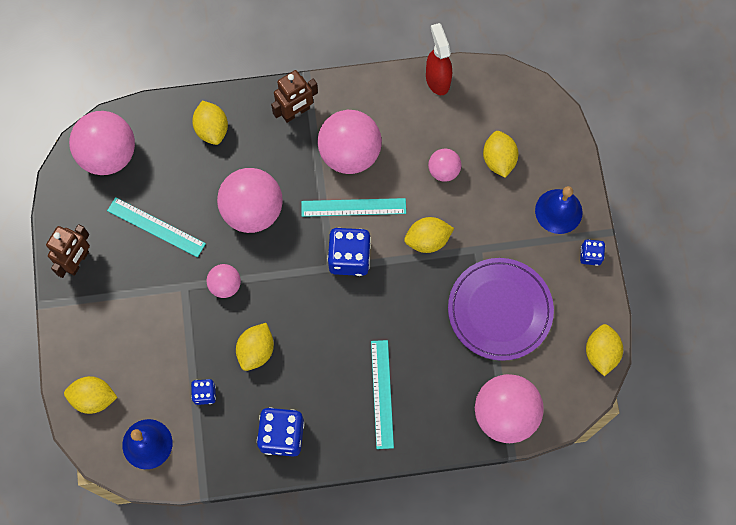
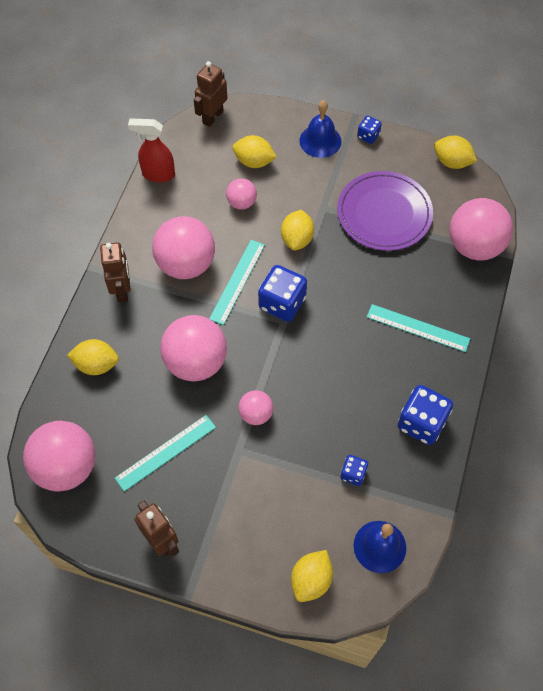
camera: 65 degrees left, 10 degrees down
(256, 351) = (332, 413): yellow lemon -> none
(533, 96) = (212, 117): none -> brown robot

